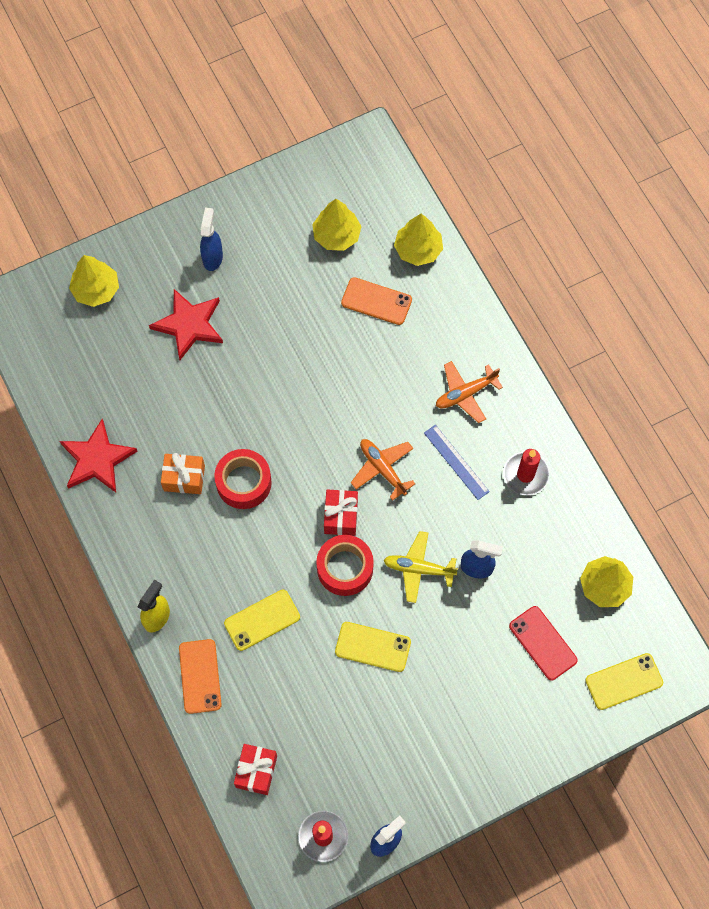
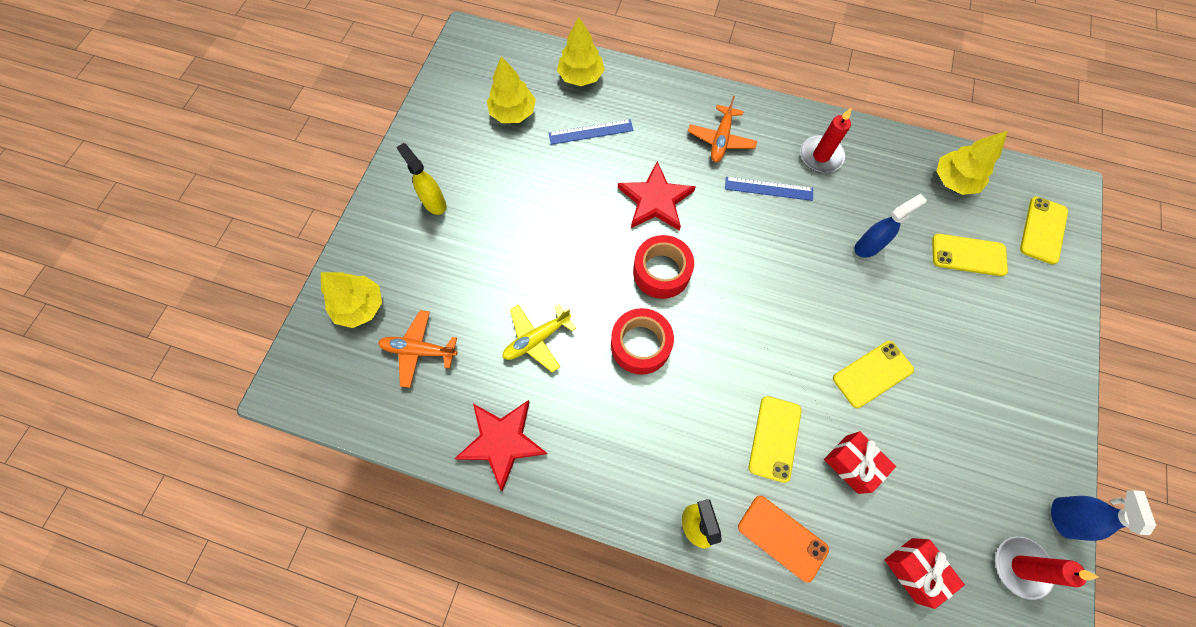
camera: 45 degrees left, 0 degrees up
(184, 478) = (591, 386): orange gift -> none
(189, 325) = (468, 266): red star -> red star (655, 200)
(212, 257) = (434, 202): blue spray bottle -> yellow spray bottle
(341, 516) = (738, 300): red gift -> red gift (852, 464)
(345, 568) = (785, 336): red tape -> red tape (661, 272)
(376, 301) = (591, 132): orange phone -> blue ruler
(382, 469) = (727, 239): orange plane -> orange plane (419, 350)
(418, 569) = (833, 285): yellow plane -> yellow plane (537, 339)
(542, 643) = (968, 255): red phone -> yellow phone

